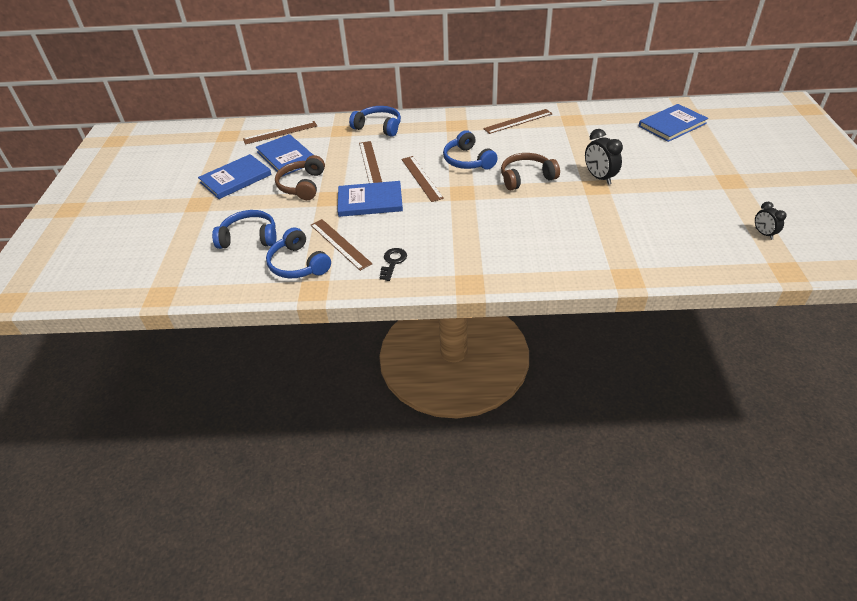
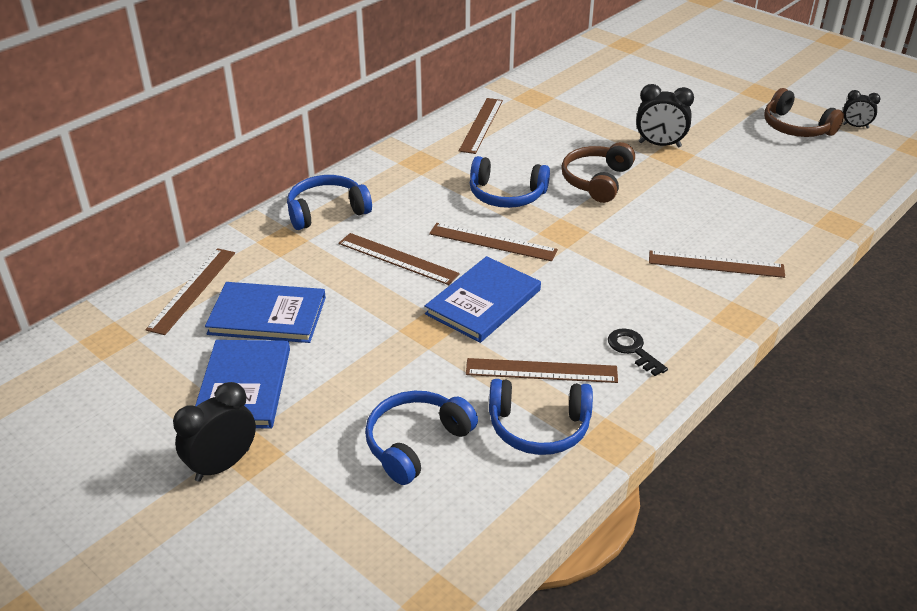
camera: 50 degrees left, 5 degrees down
(186, 201) = (222, 465): none -> black clock
(302, 185) = (361, 336): brown headphones -> brown headphones (796, 127)
(509, 252) = (716, 264): none -> brown ruler
(672, 125) = (630, 61): blue book -> none

